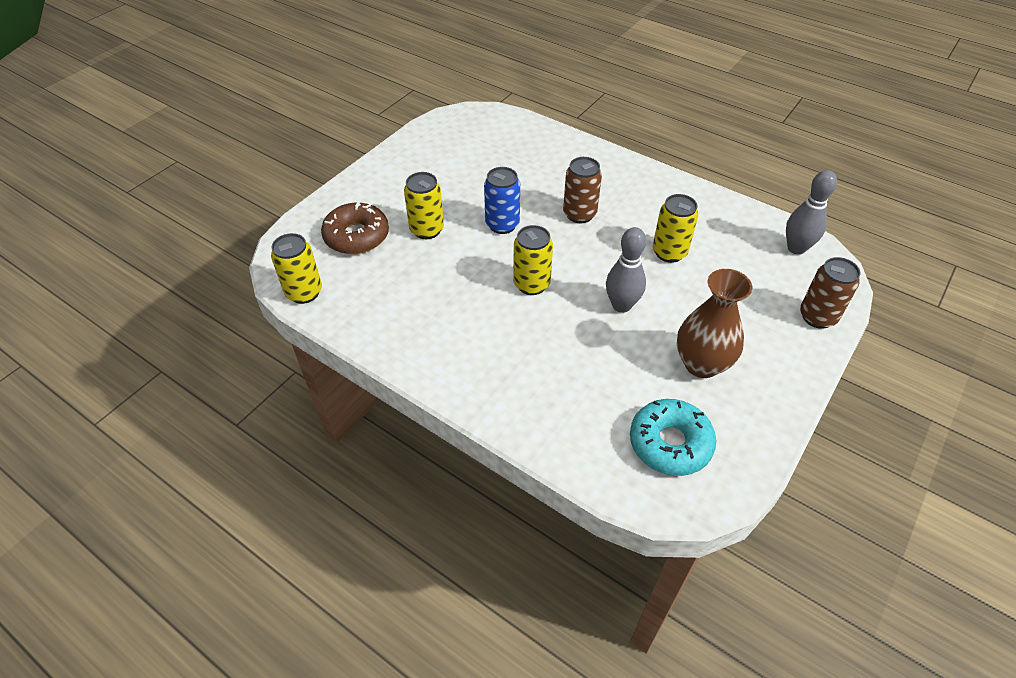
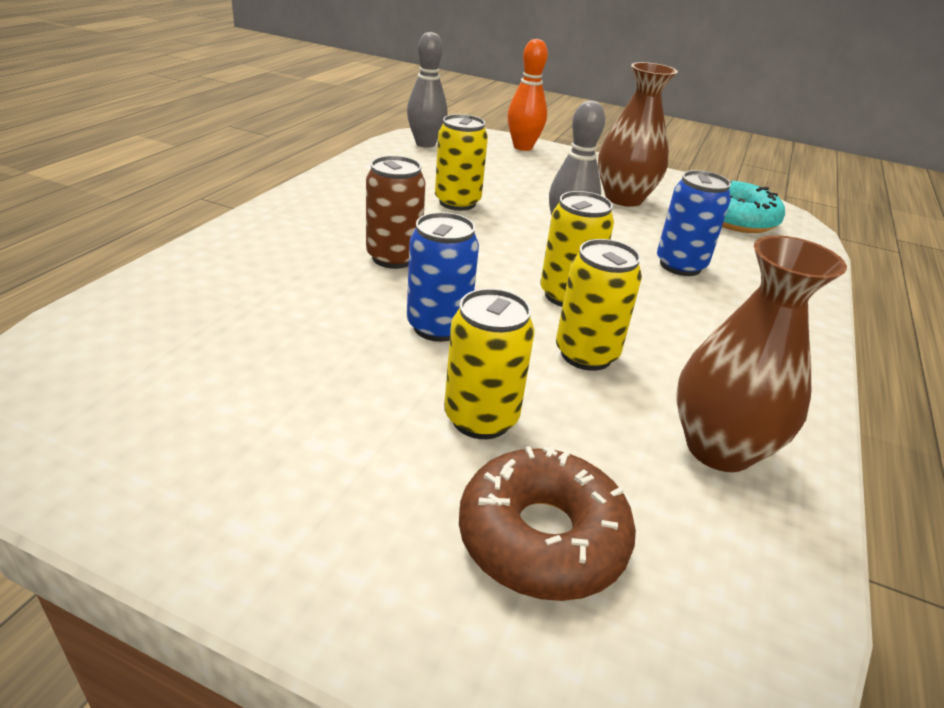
camera: 105 degrees left, 15 degrees down
(304, 292) = (774, 601): yellow can -> yellow can (586, 355)
(385, 308) = (719, 448): none -> brown vase
(573, 361) = (680, 266): none -> blue can
(817, 317) = (523, 147): brown can -> orange bowling pin

